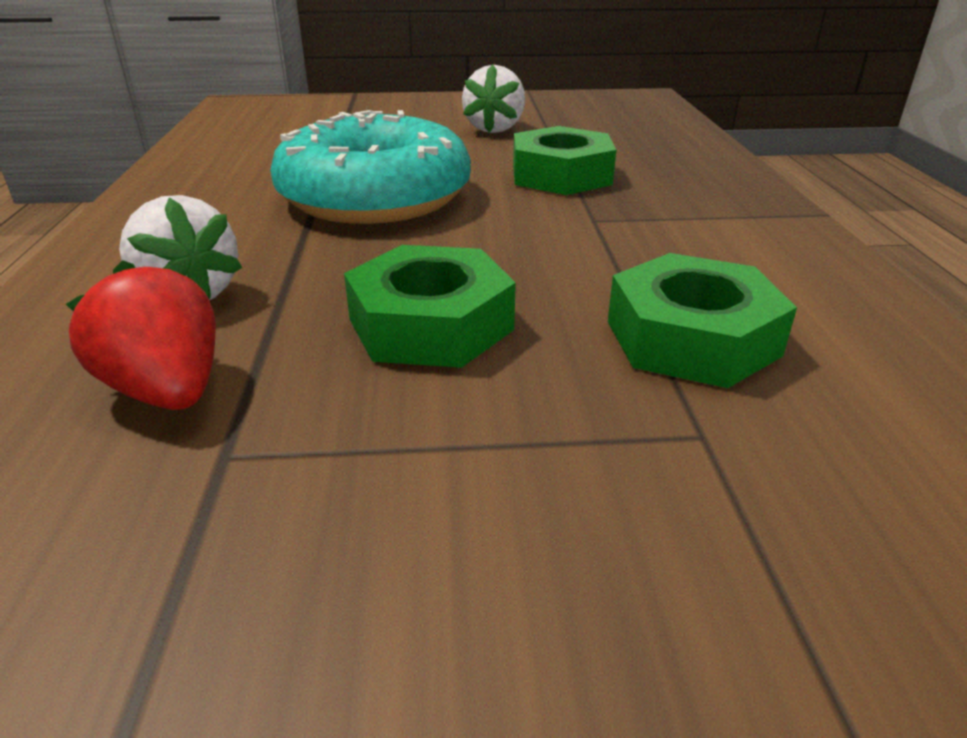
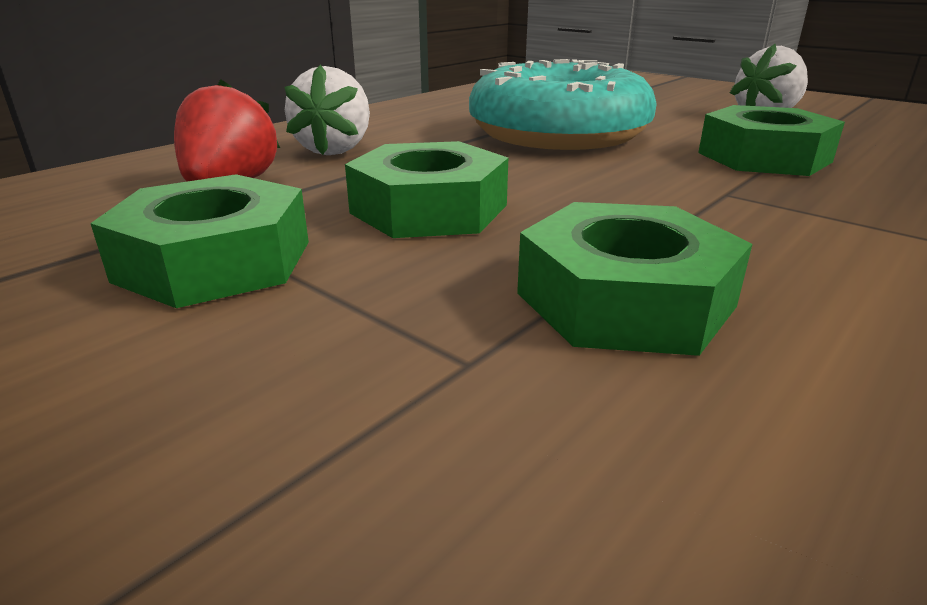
camera: 45 degrees right, 5 degrees down
(362, 474) = (215, 261): none -> green nut

